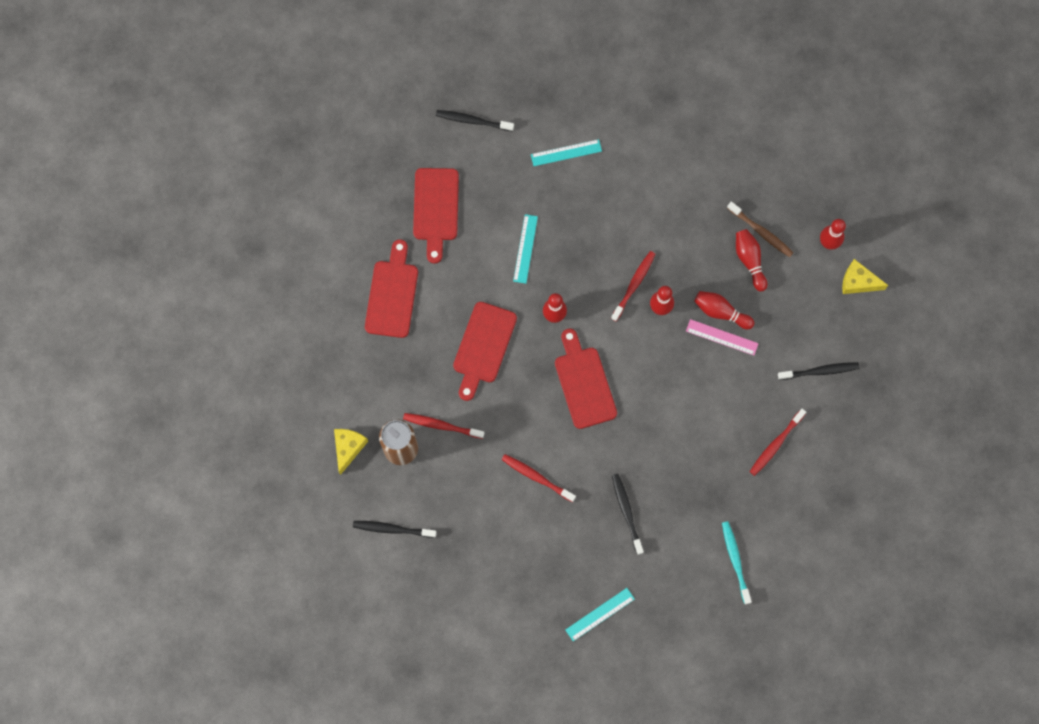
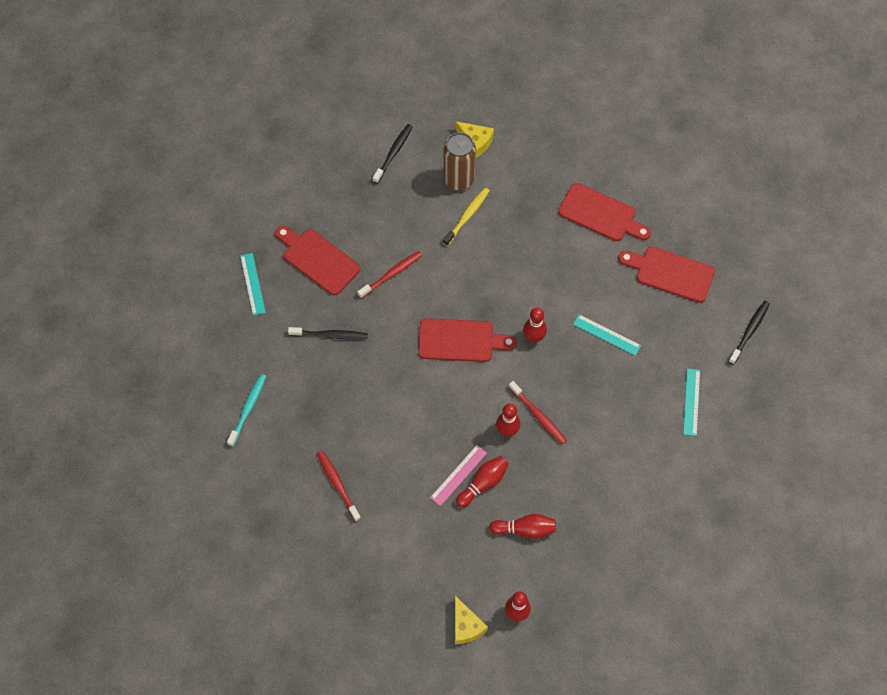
camera: 110 degrees right, 10 degrees down
(442, 425) = (467, 216): red toothbrush -> yellow toothbrush
(483, 346) = (526, 271): red cutting board -> red cutting board (318, 260)
(735, 561) = (248, 409): turquoise toothbrush -> turquoise toothbrush turned 75 degrees counterclockwise
(761, 232) = (551, 551): brown toothbrush -> none
(819, 371) = (391, 552): black toothbrush -> none
(858, 282) = (466, 626): yellow cheese -> yellow cheese turned 120 degrees clockwise

